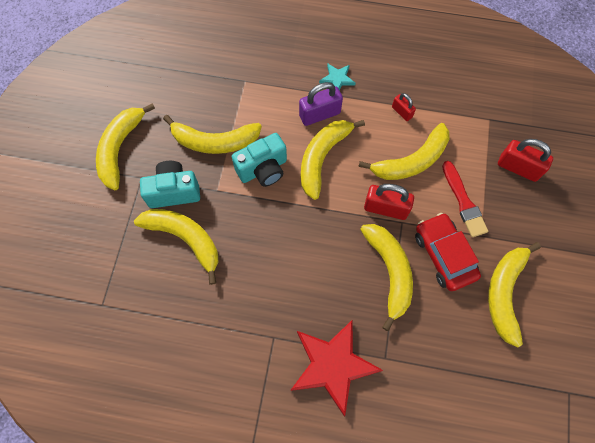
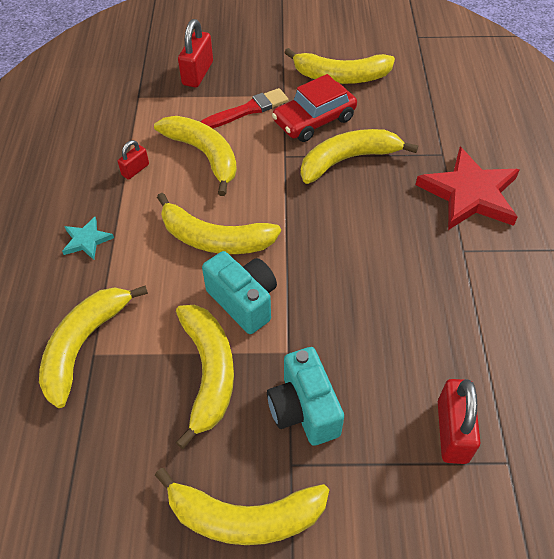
camera: 100 degrees left, 15 degrees down
(185, 239) = (373, 375): yellow banana -> yellow banana (84, 345)
(319, 114) = (147, 251): purple padlock -> none
(386, 208) = (271, 171): red padlock -> red padlock (452, 431)

